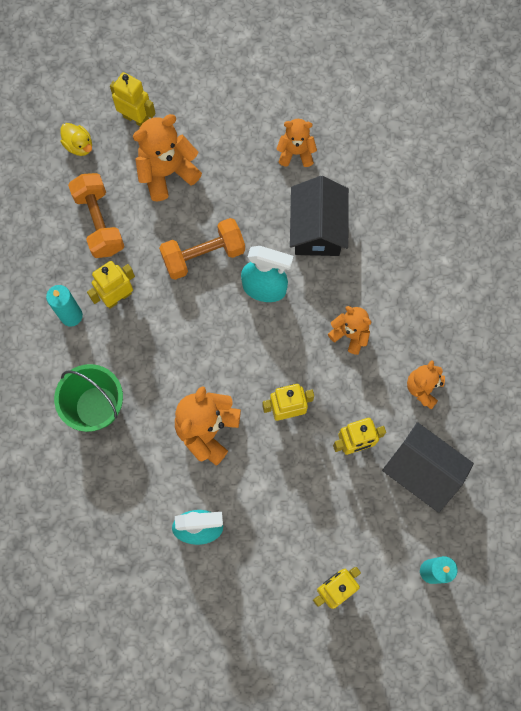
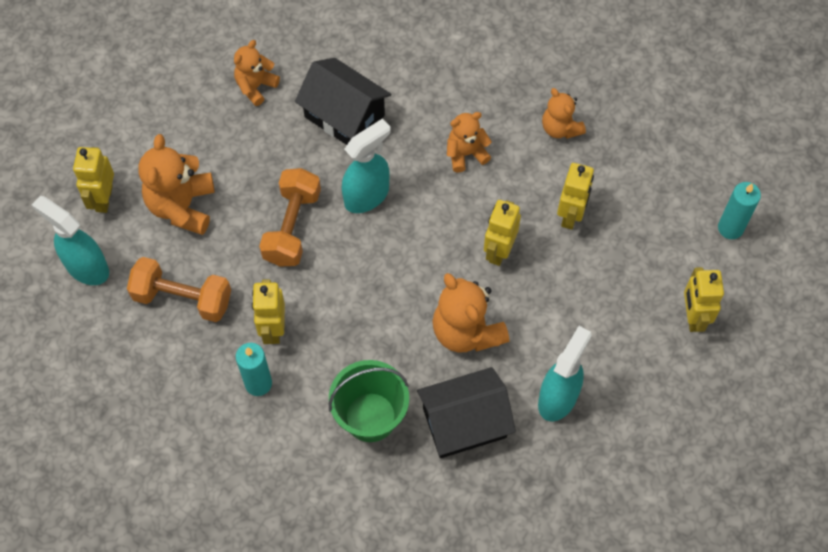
camera: 55 degrees left, 10 degrees down
(79, 145) = (86, 267): yellow duck -> turquoise spray bottle
(136, 119) = (103, 198): yellow robot -> yellow robot turned 60 degrees counterclockwise
(422, 471) = (635, 177): black house -> black house (464, 423)

